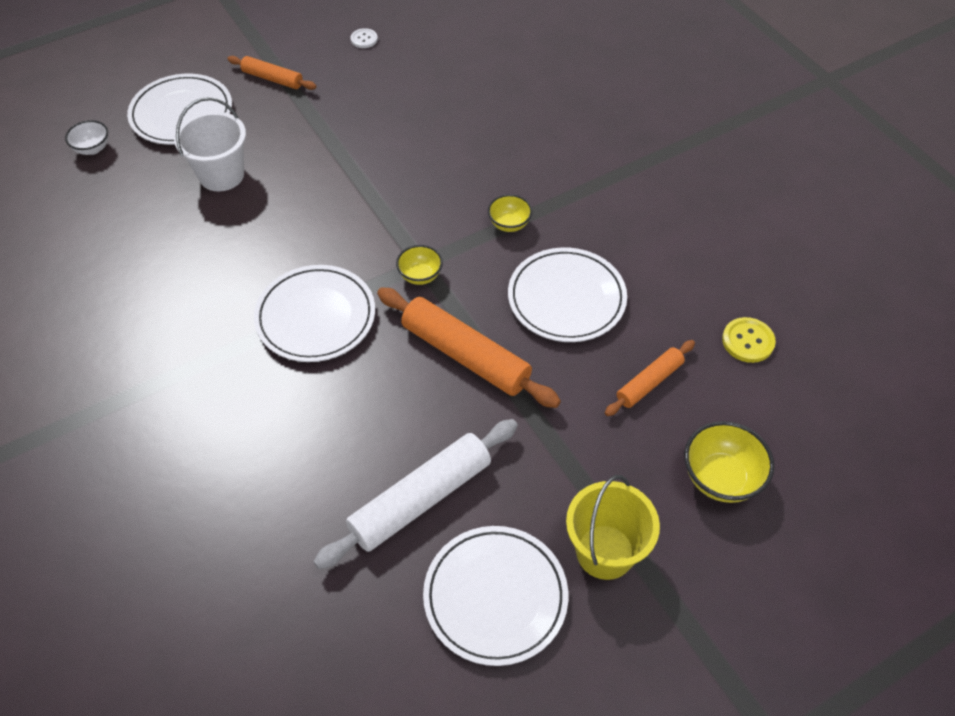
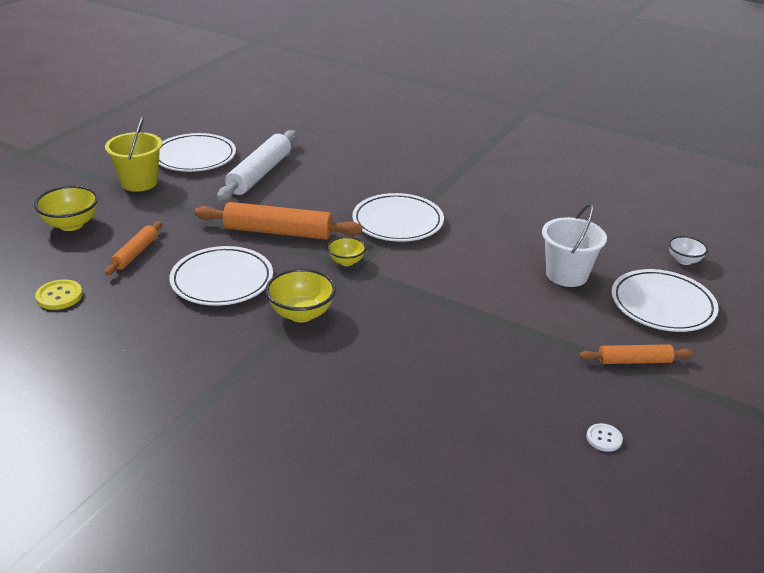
camera: 150 degrees right, 20 degrees down
(509, 224) = (301, 314): yellow bowl -> yellow bowl, size x1.64

